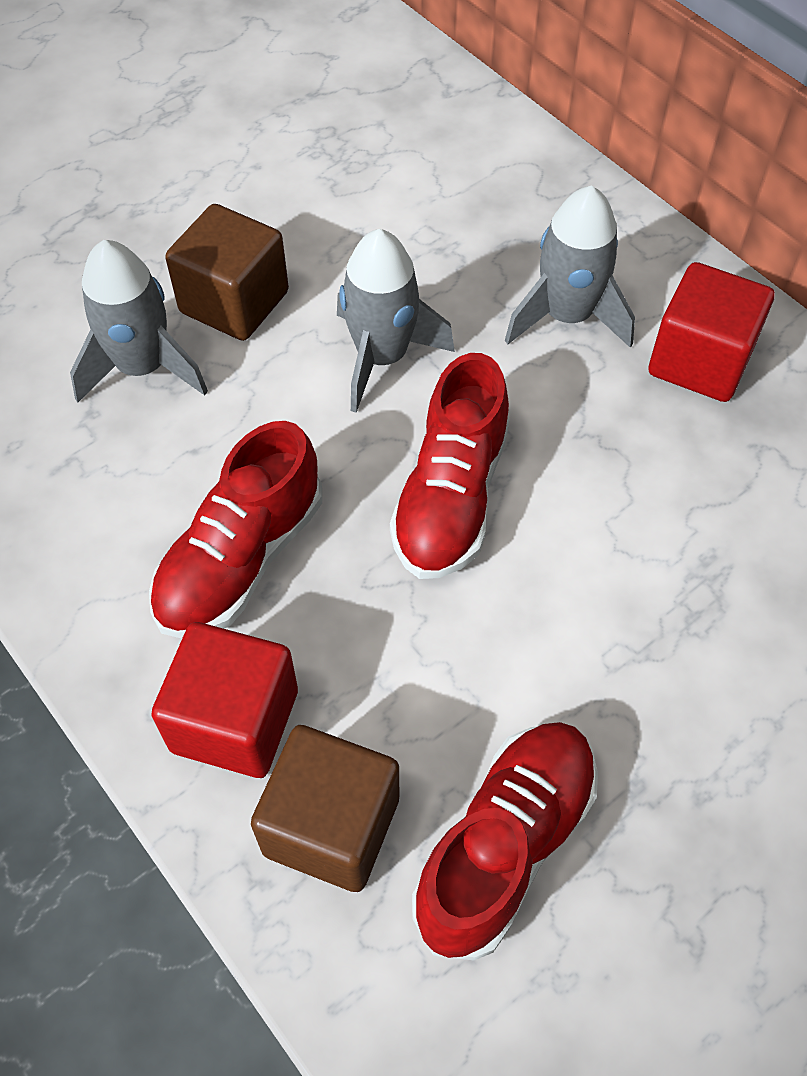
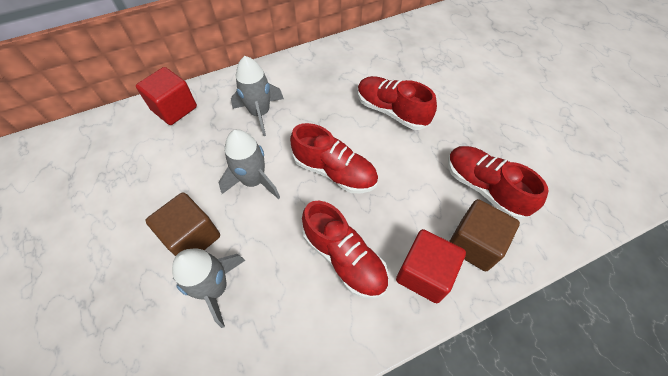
camera: 75 degrees left, 0 degrees up
(686, 586) = (391, 111): none -> red shoe
(700, 361) = (298, 81): red cube -> red cube (174, 109)

